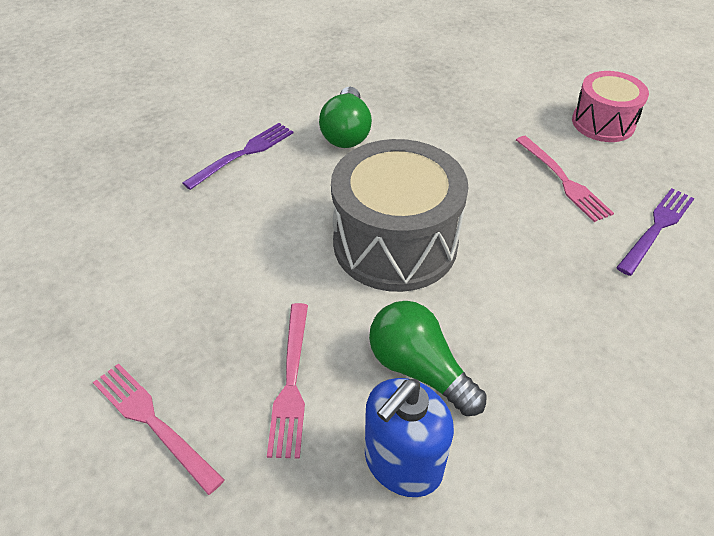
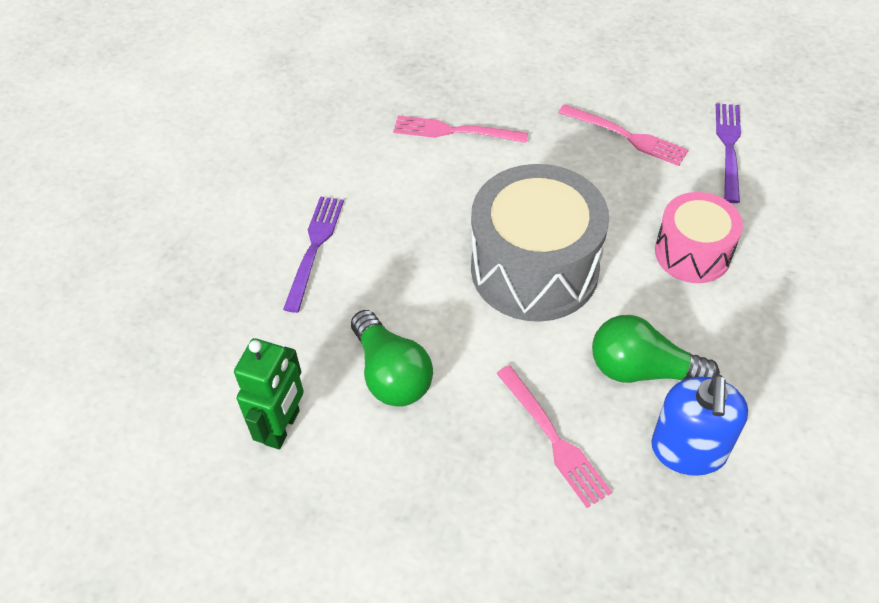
camera: 30 degrees left, 5 degrees up
(104, 261) = (282, 427): none -> green robot
(152, 421) = (469, 537): pink fork -> pink fork (453, 131)
(346, 132) = (396, 176): green light bulb -> green light bulb (391, 374)
(603, 123) = (618, 60): pink drum -> pink drum (692, 253)

